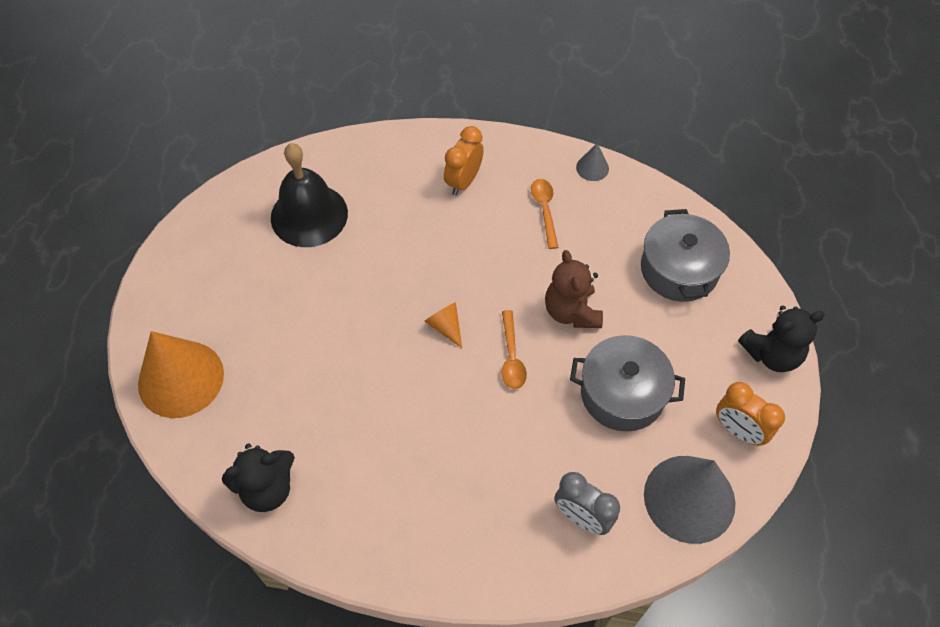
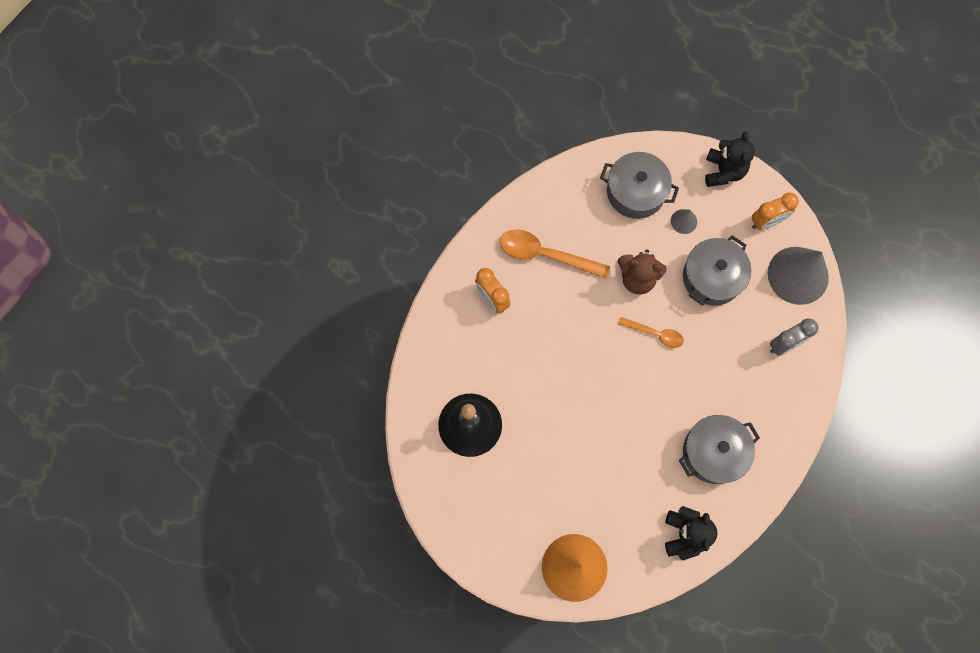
camera: 65 degrees left, 15 degrees up
(390, 482) = (713, 452): none -> grey pot
(445, 327) = (612, 367): orange cone -> none
(544, 210) = (545, 254): orange spoon -> orange spoon, size x1.72
(592, 168) = (523, 203): grey cone -> grey cone (684, 221)

